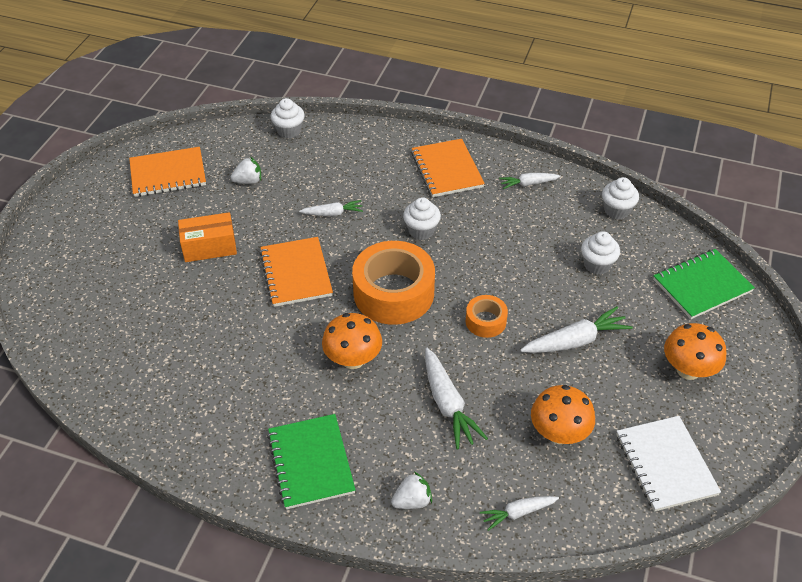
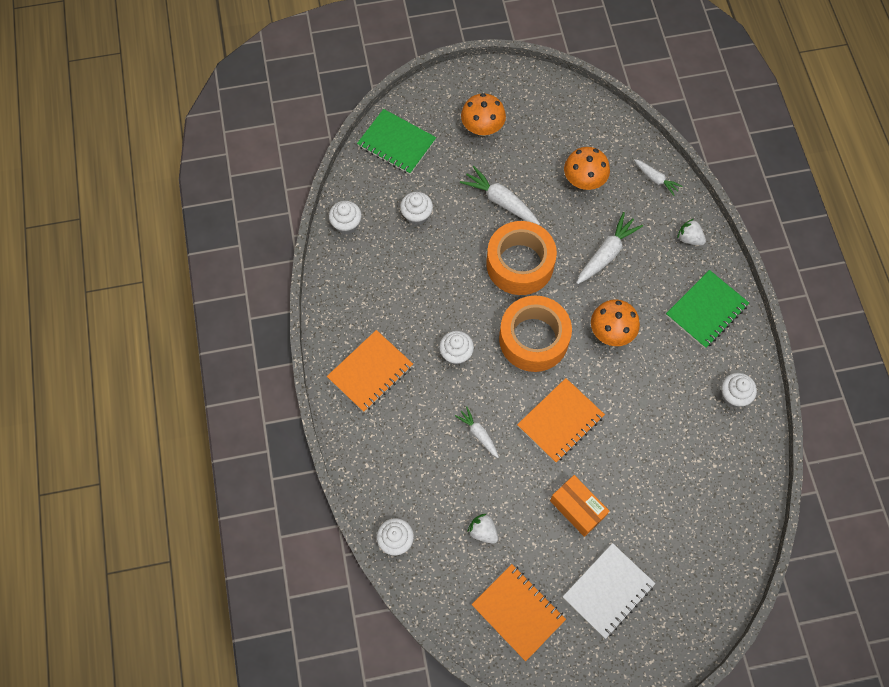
camera: 120 degrees left, 20 degrees up
(199, 429) = (733, 395): none -> white cupcake
(485, 321) = (520, 264): orange tape -> orange tape, size x2.02
(528, 184) = (351, 300): white carrot -> none
(665, 464) = (567, 117): white notebook -> white notebook (608, 591)

